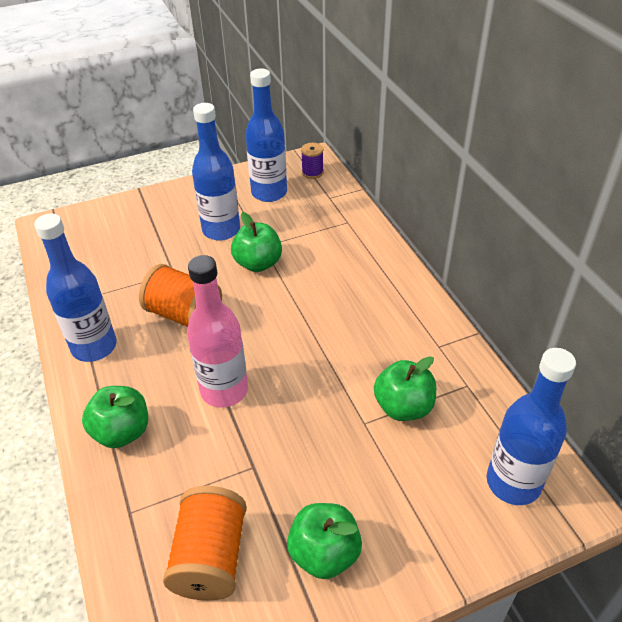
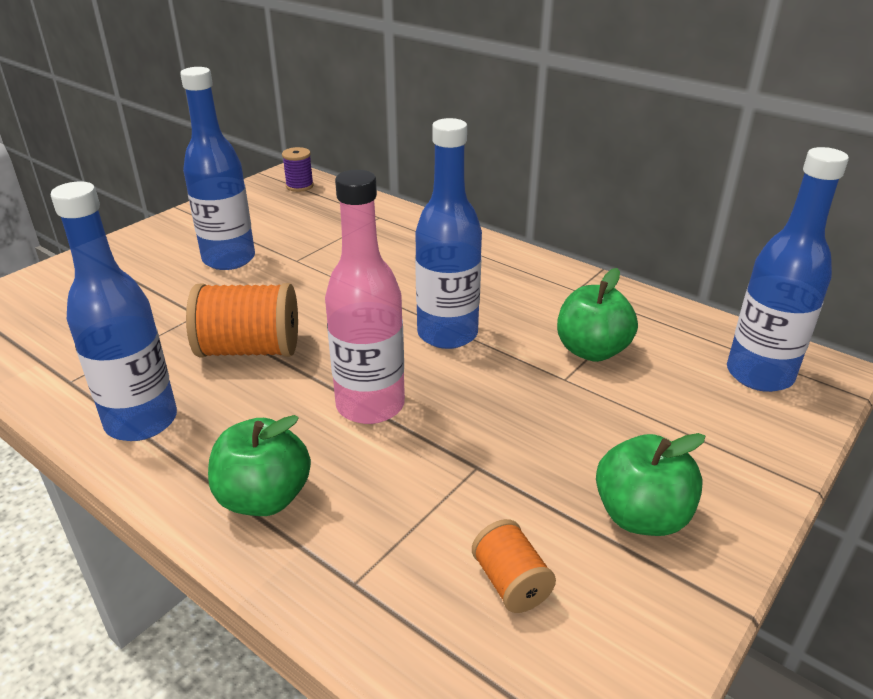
camera: 30 degrees left, 10 degrees down
(210, 557) = (511, 582): orange spool -> orange spool, size x0.55
(258, 263) = (305, 277): green apple -> none
(269, 193) = (262, 213): blue bottle -> blue bottle (447, 334)

